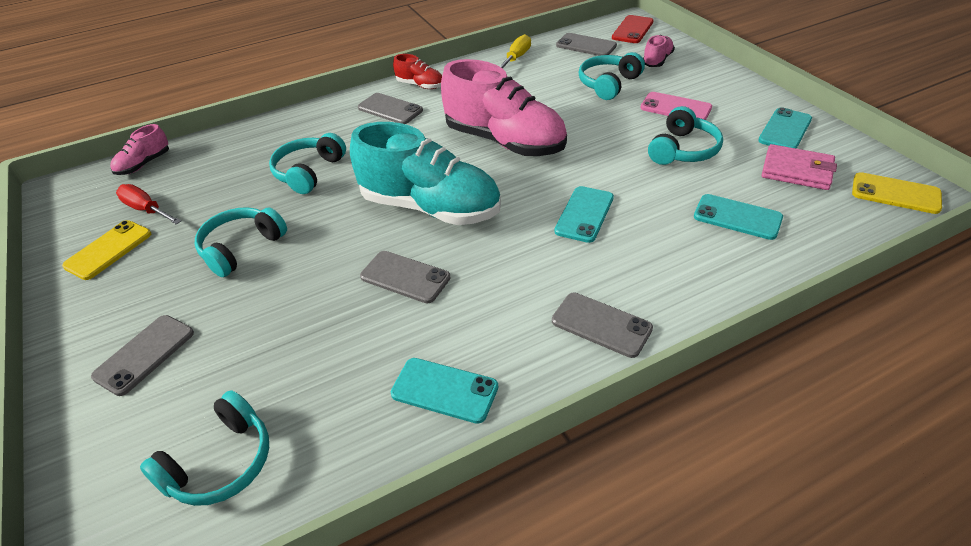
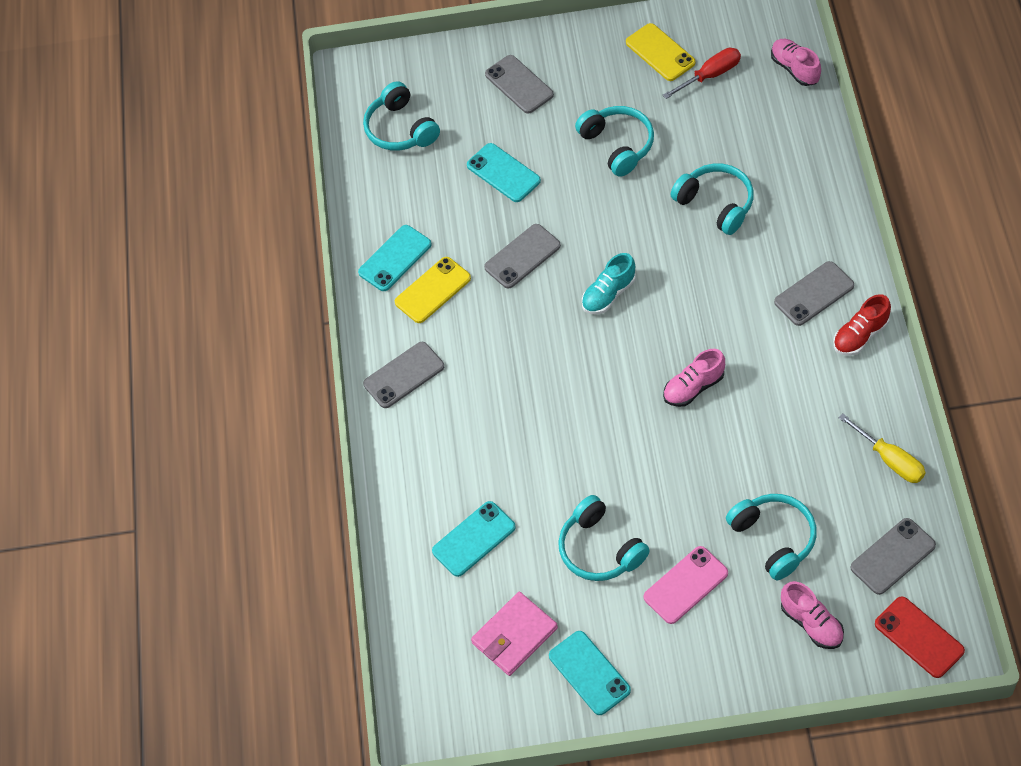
camera: 115 degrees right, 15 degrees up
(430, 207) = (608, 294): turquoise shoe -> turquoise shoe, size x0.45
(505, 141) = (693, 387): pink shoe -> pink shoe, size x0.45
(584, 214) = (538, 415): turquoise phone -> turquoise phone (503, 173)
(895, 194) = (438, 701): yellow phone -> yellow phone (432, 290)

